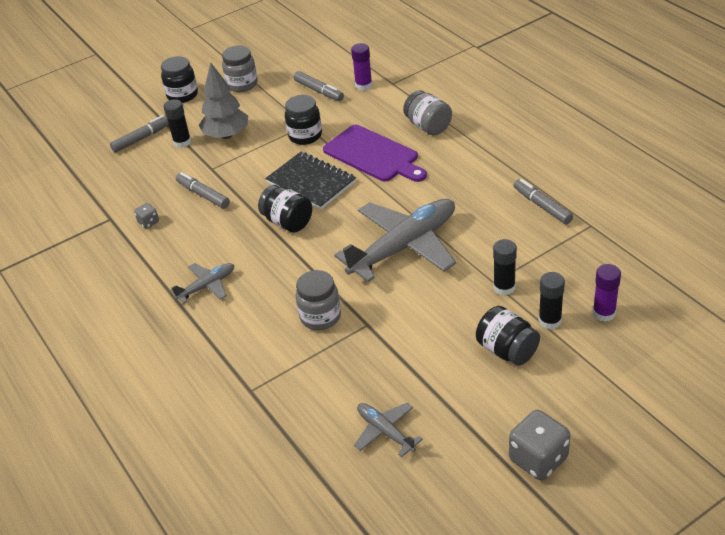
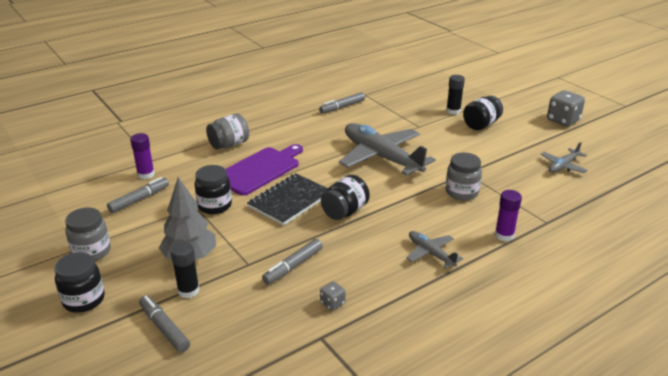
camera: 95 degrees left, 10 degrees down
(504, 287) = (424, 123): black glue stick -> none
(604, 313) = (444, 96): purple glue stick -> purple glue stick (504, 235)

